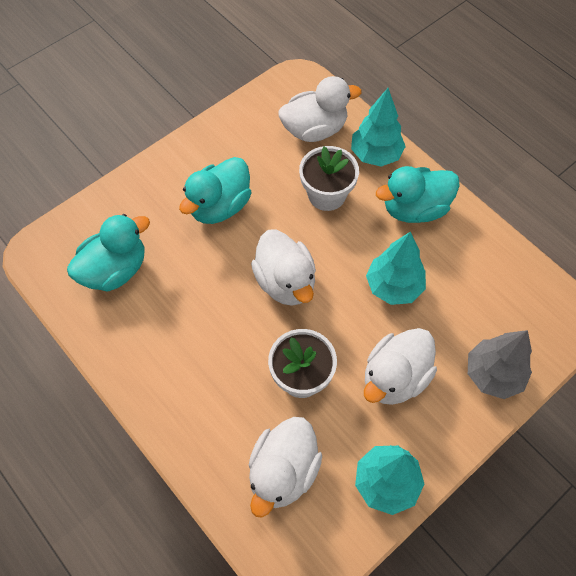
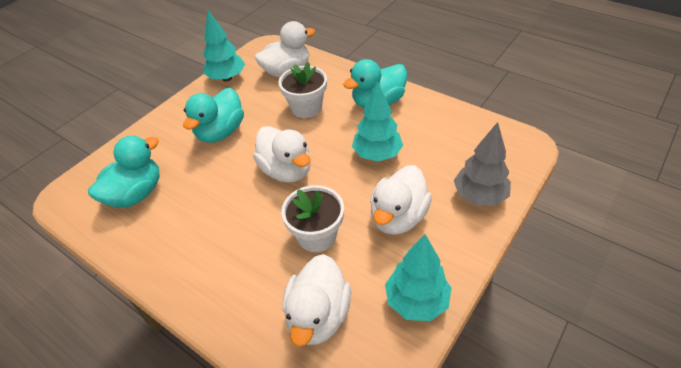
camera: 10 degrees left, 15 degrees down
(375, 155) = (337, 77): turquoise tree -> turquoise tree (227, 78)

